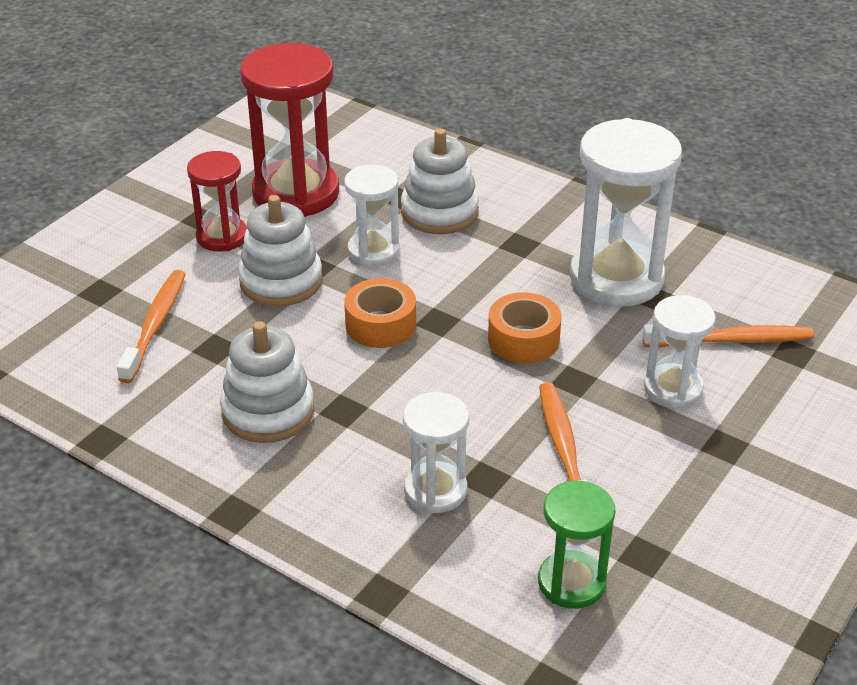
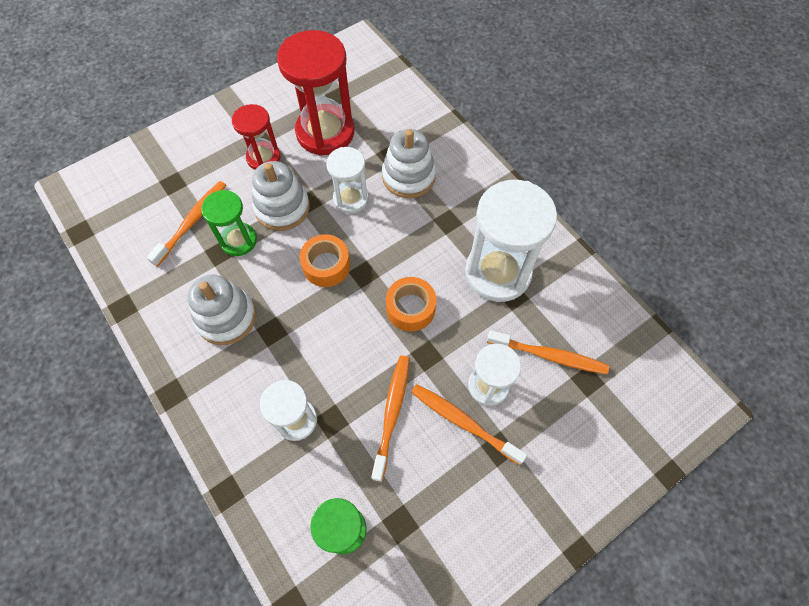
camera: 20 degrees right, 25 degrees up
(237, 328) = (238, 240): none -> green hourglass
(663, 432) = (463, 422): none -> orange toothbrush

